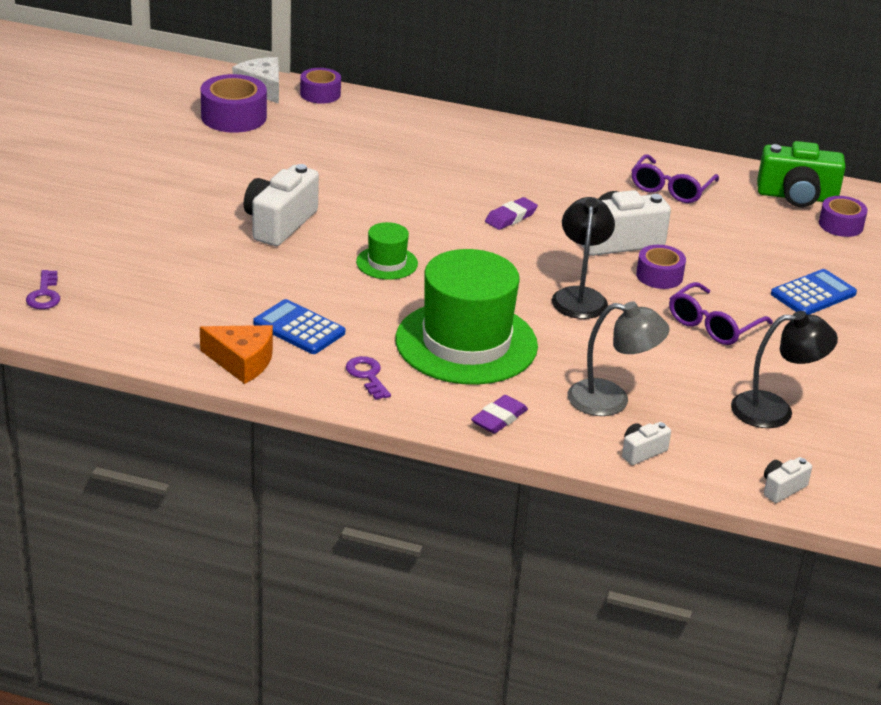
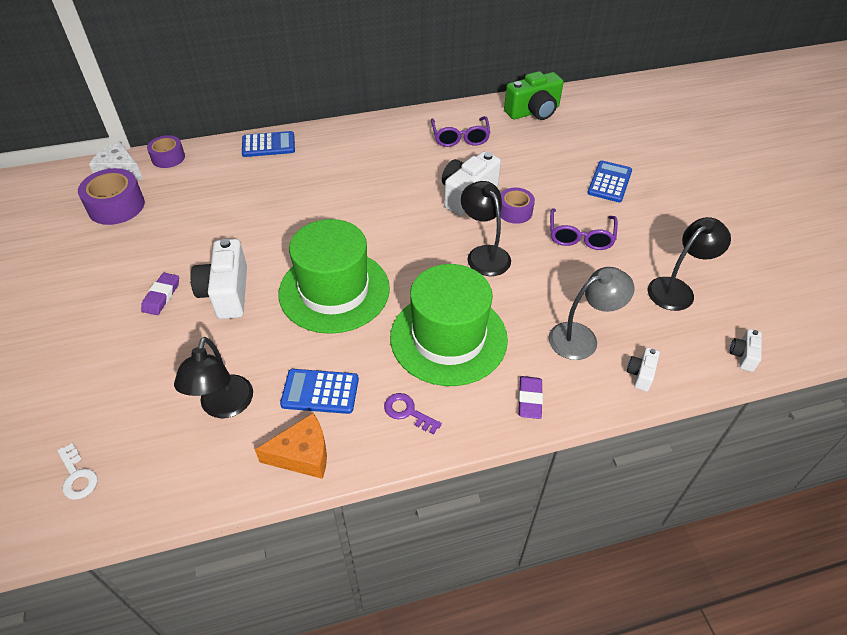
camera: 30 degrees left, 15 degrees up
(44, 294) = (77, 476): purple key -> white key
(203, 302) = (224, 406): none -> black lamp
(387, 263) = (334, 290): green hat -> green hat, size x2.17
(437, 119) = (268, 145): none -> blue calculator
(510, 217) = (384, 207): purple eraser -> purple eraser (161, 296)
(841, 225) = (575, 122): purple tape -> none

